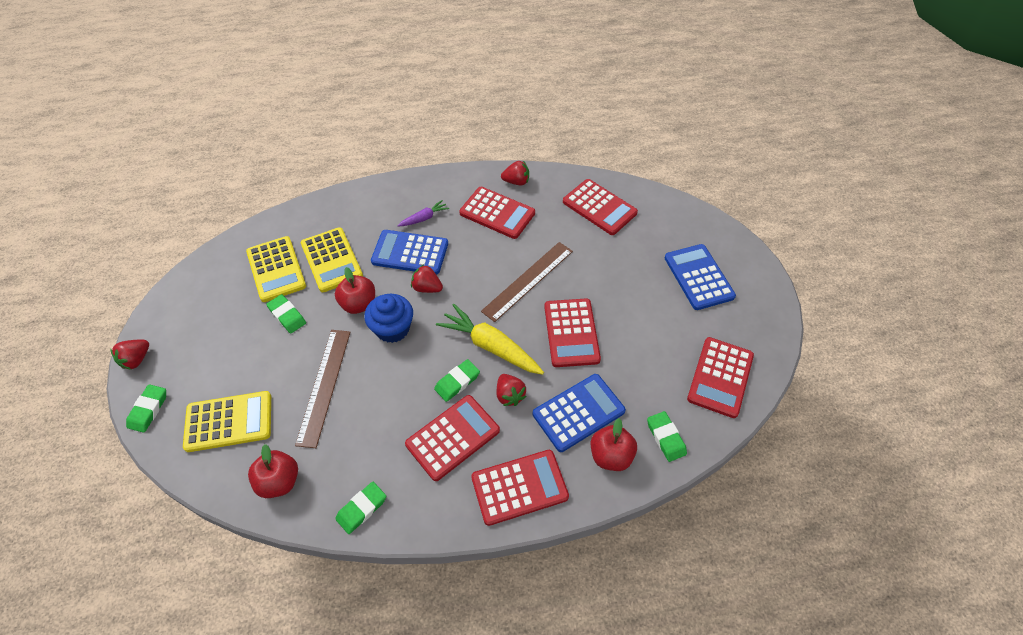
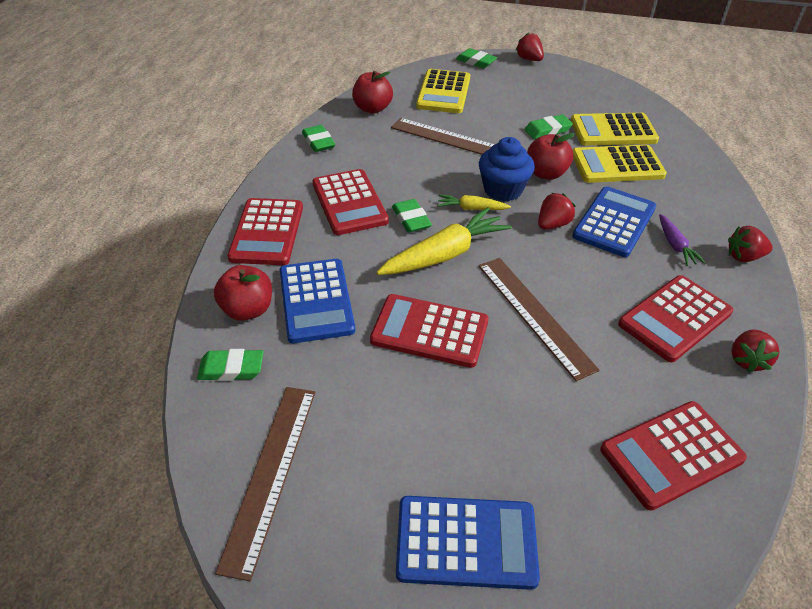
camera: 110 degrees right, 10 degrees down
(426, 343) = (472, 208): none -> yellow carrot
(509, 395) = (372, 252): red strawberry -> red strawberry (744, 257)
(720, 377) = (270, 474): red calculator -> brown ruler

